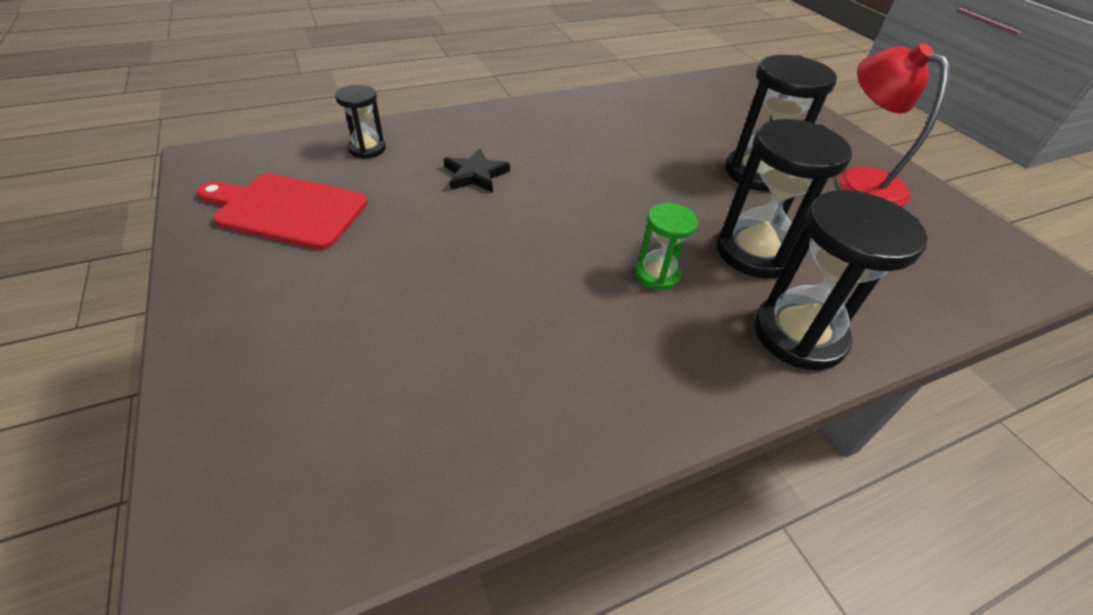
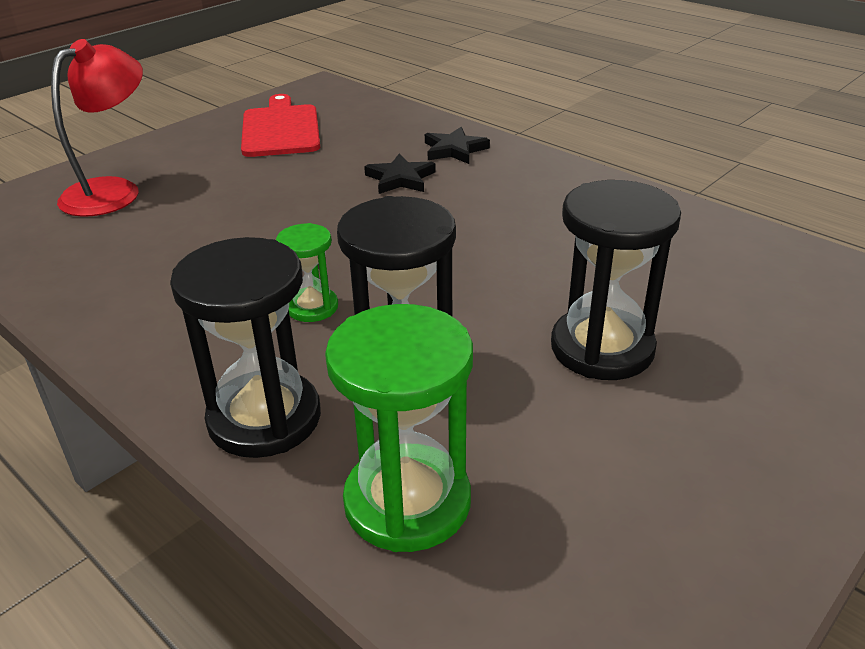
camera: 70 degrees right, 10 degrees down
(367, 149) = (393, 126): black hourglass -> none
(449, 136) = (454, 150): none -> black star
(859, 180) = (700, 456): red lamp -> red lamp (114, 191)
(892, 289) = (407, 502): none -> green hourglass

